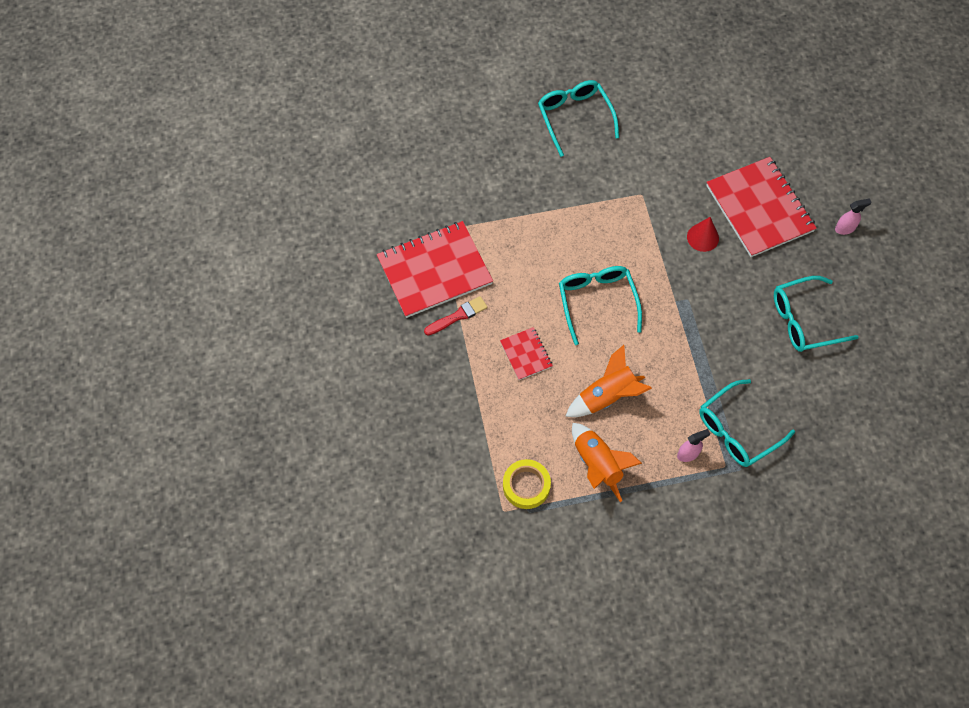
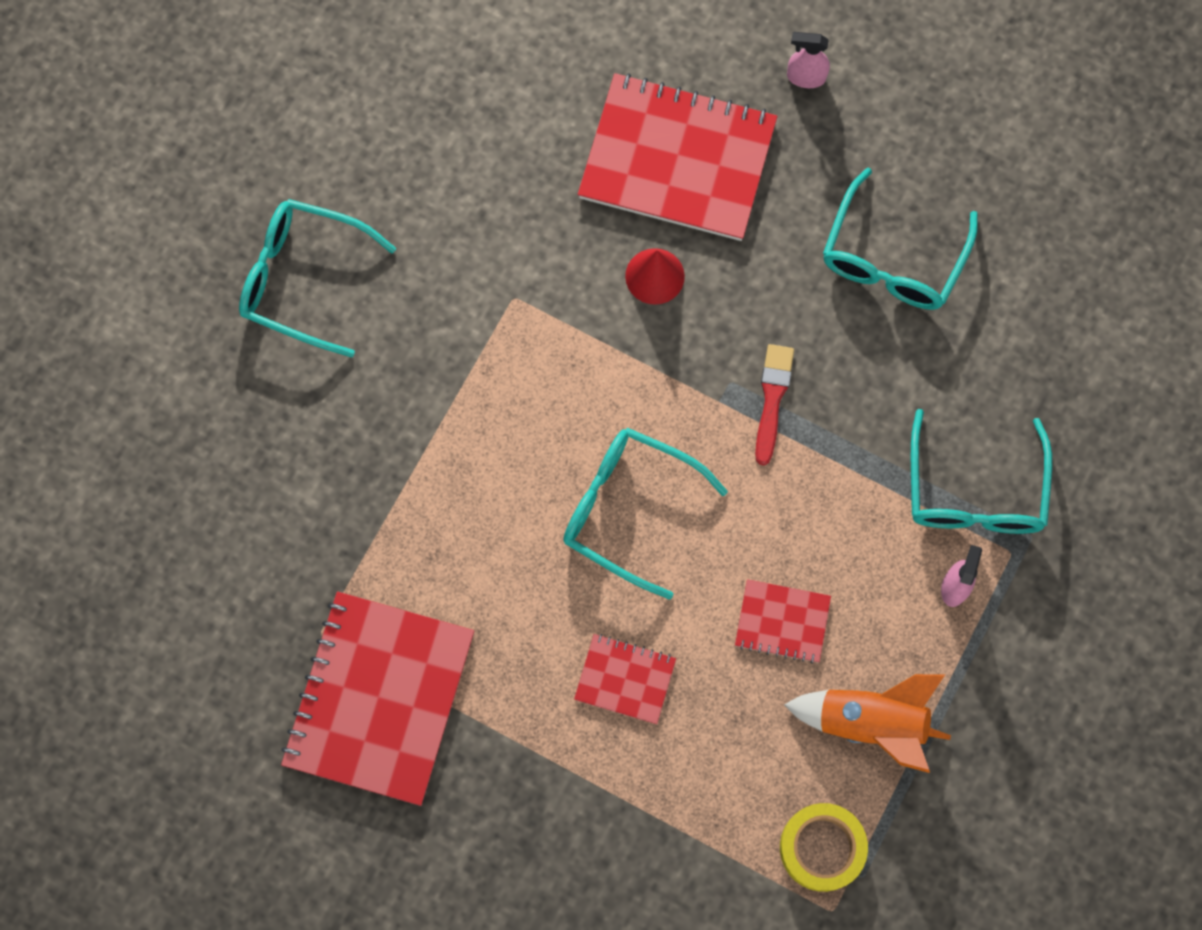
camera: 50 degrees left, 10 degrees up
(458, 316) = (482, 726): red brush -> red brush (772, 399)
(607, 396) = (782, 621): orange rocket -> red notebook
(845, 228) = (805, 77): pink spray bottle -> pink spray bottle turned 105 degrees counterclockwise

